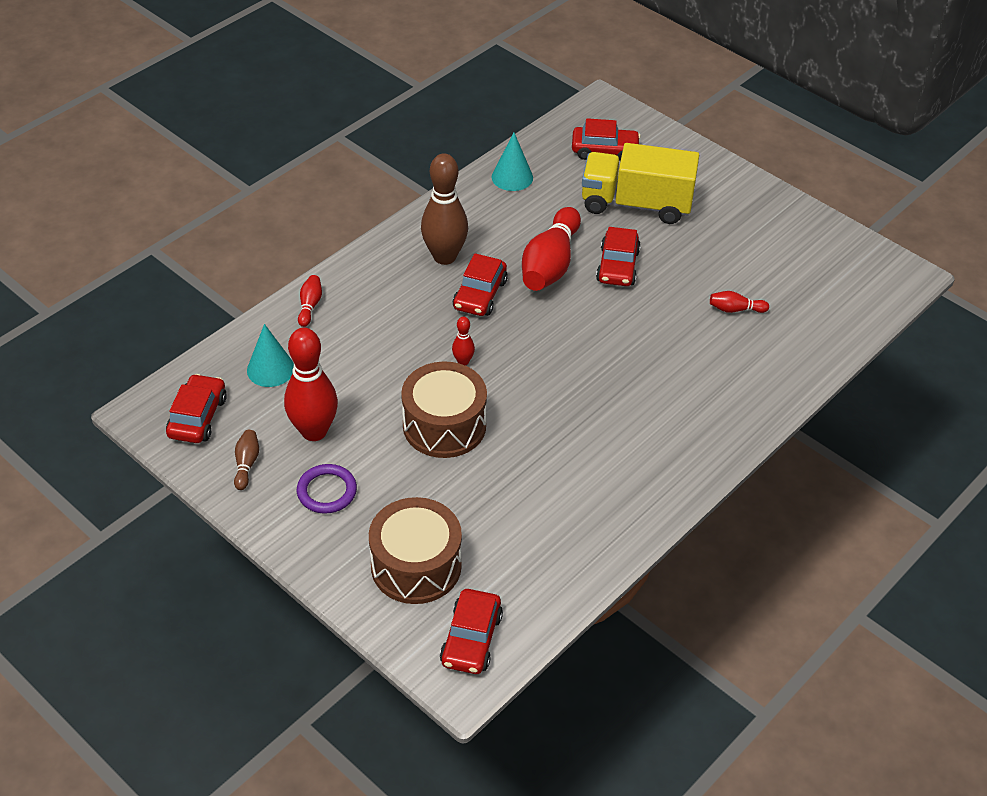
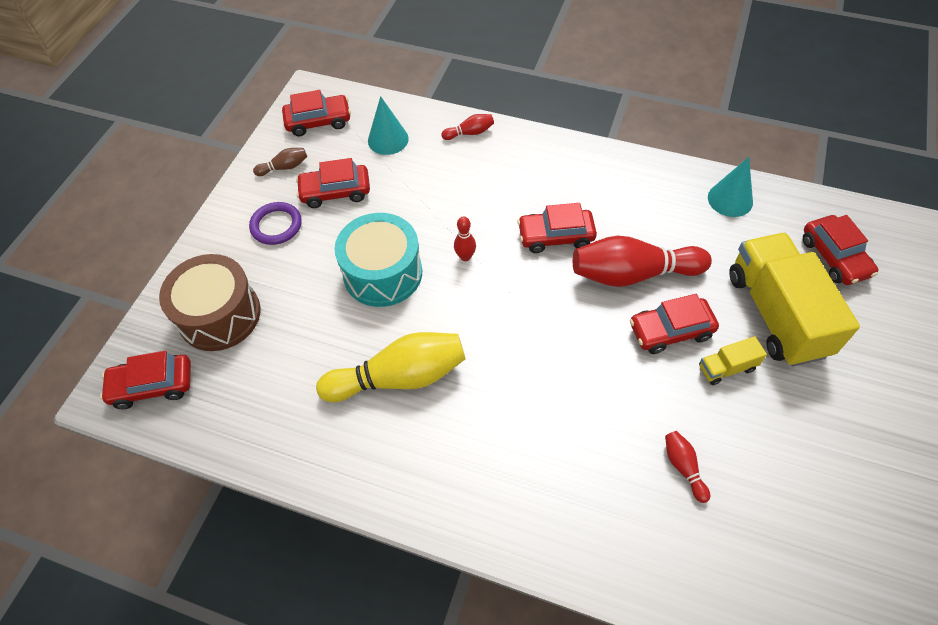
camera: 70 degrees right, 10 degrees up
(314, 431) = (335, 192): red bowling pin -> red car
(444, 257) = (586, 193): brown bowling pin -> none
(444, 425) = (383, 273): brown drum -> turquoise drum
(567, 448) = (399, 377): none -> yellow bowling pin
(667, 251) = (726, 368): none -> yellow truck

